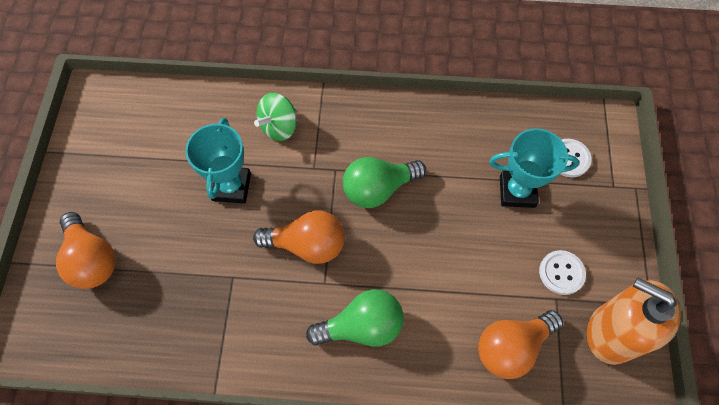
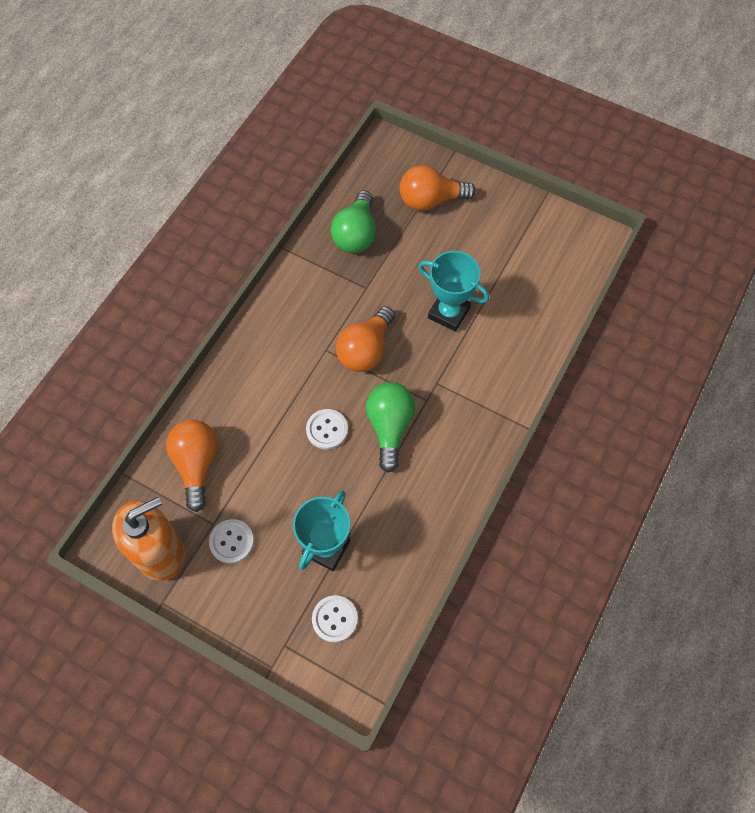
camera: 115 degrees right, 0 degrees up
(279, 127) = (494, 371): green spinning top -> none
(362, 326) = (276, 362): green light bulb -> green light bulb (356, 234)
(409, 241) = (327, 430): none -> white button

